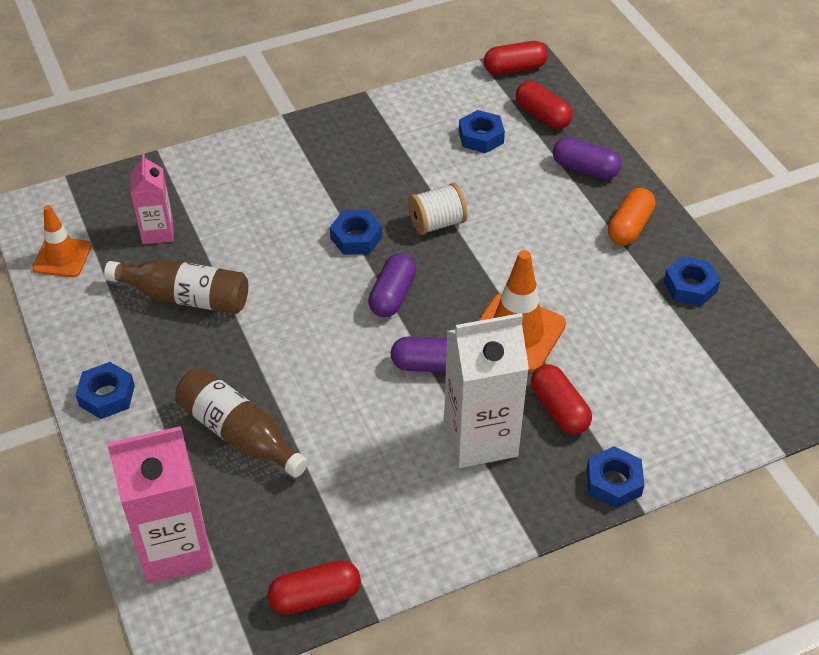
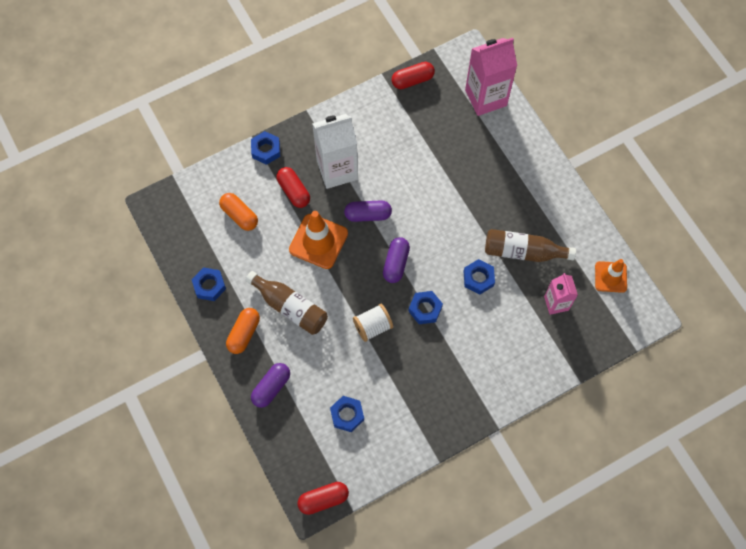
camera: 175 degrees right, 20 degrees up
(107, 395) = (548, 180): blue nut -> blue nut (478, 278)
(239, 433) = (469, 162): brown bottle -> brown bottle (290, 307)
(542, 116) = (301, 443): red capsule -> none
(585, 169) = (271, 387): purple capsule -> purple capsule turned 75 degrees counterclockwise
(652, 379) = (239, 215): none -> orange capsule

